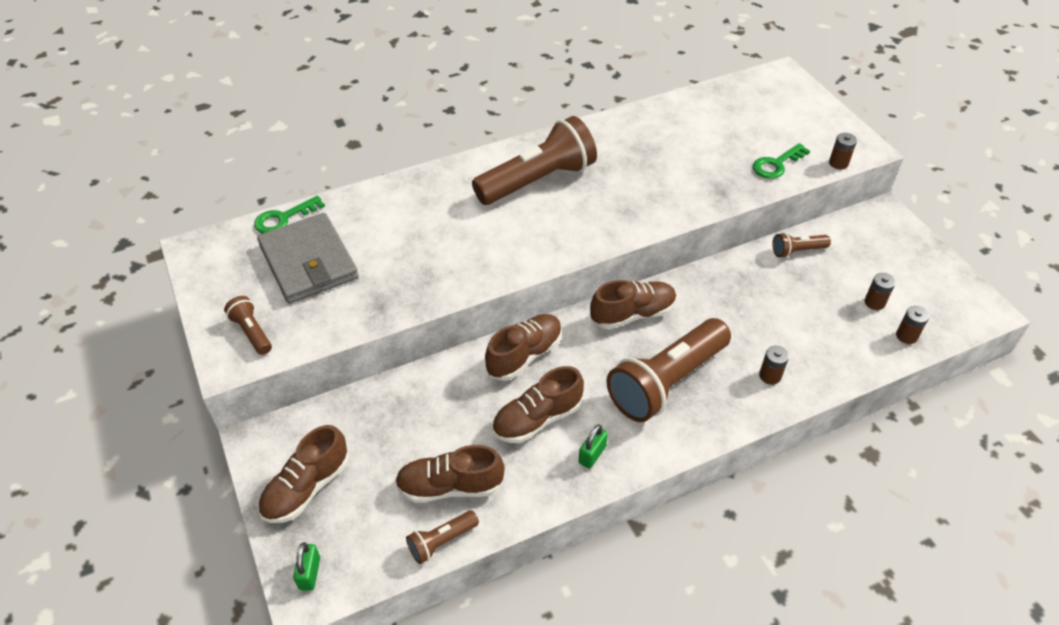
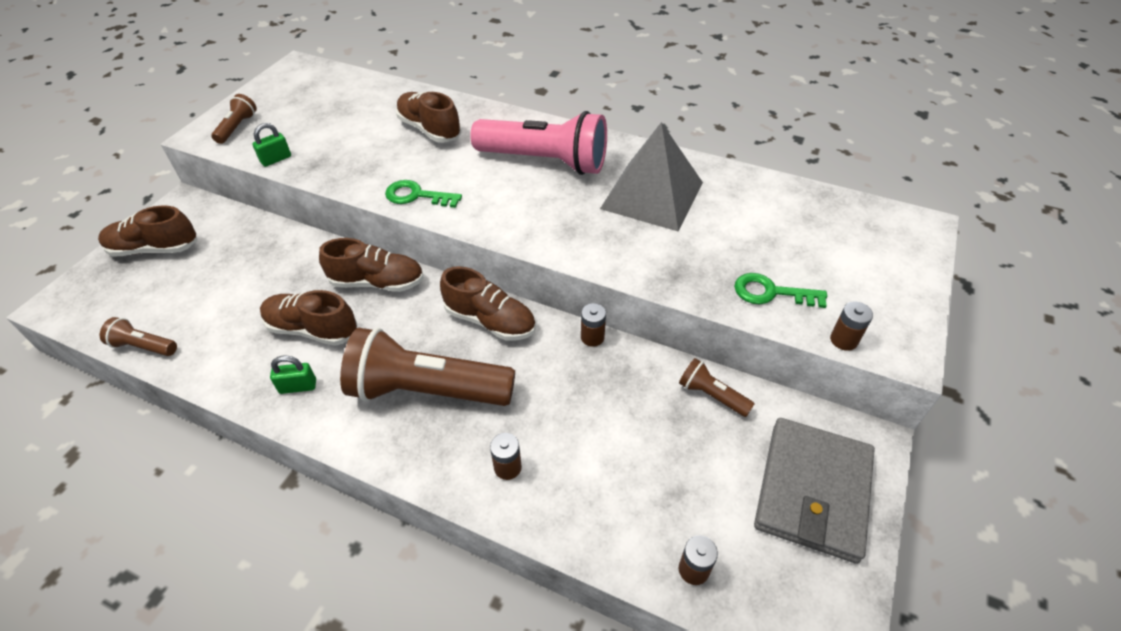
camera: 50 degrees right, 0 degrees up
(283, 218) = (362, 79): green key -> green key (416, 196)
(309, 262) = (329, 111): grey wallet -> grey wallet (813, 491)
(309, 573) = (76, 295): green padlock -> green padlock (276, 159)
(450, 486) = (203, 320): brown shoe -> brown shoe (429, 129)
(537, 180) = (545, 161): brown flashlight -> pink flashlight
(636, 155) = (652, 195): none -> grey pyramid
(874, 302) = (713, 508): brown battery -> brown battery (592, 337)

